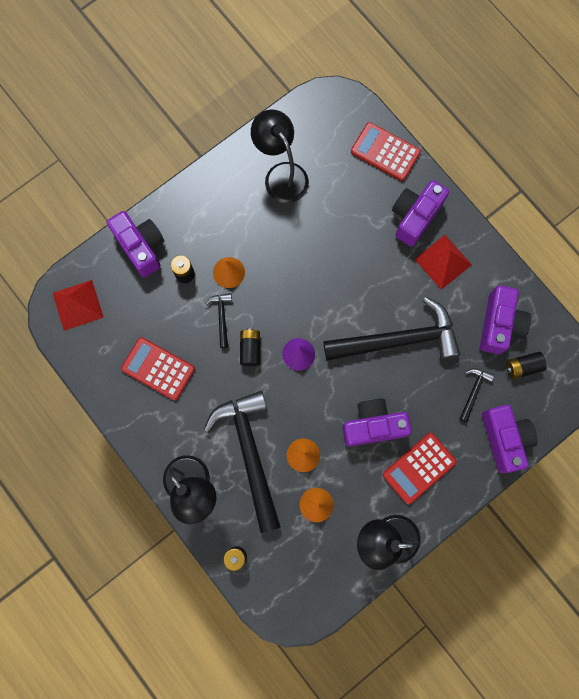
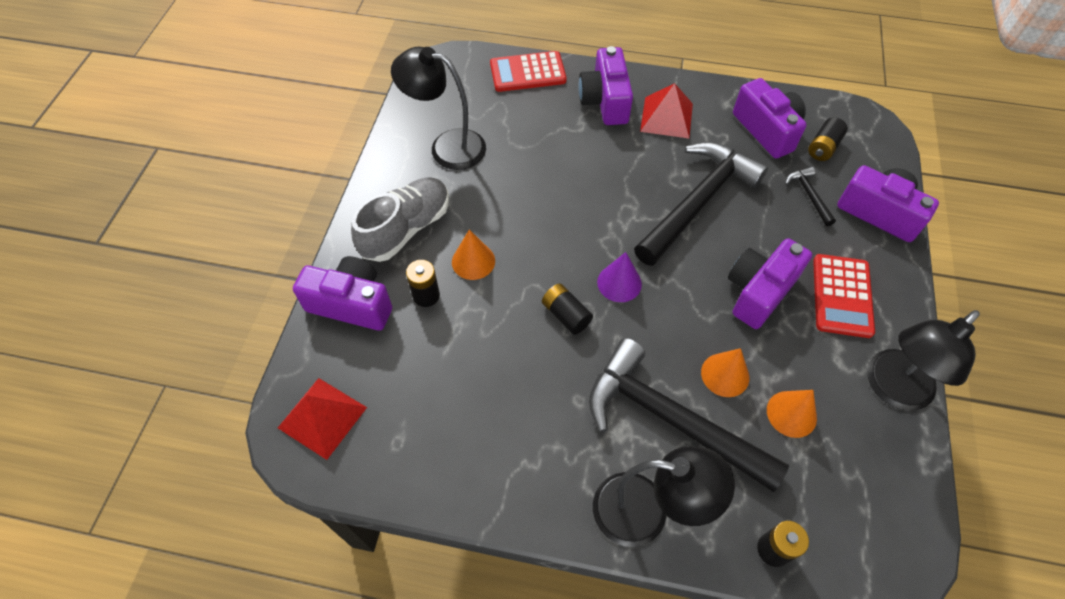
camera: 40 degrees left, 20 degrees down
(158, 368) = (482, 412): red calculator -> none
(208, 219) = (406, 229): none -> grey shoe
(222, 317) = (506, 307): black hammer -> none

